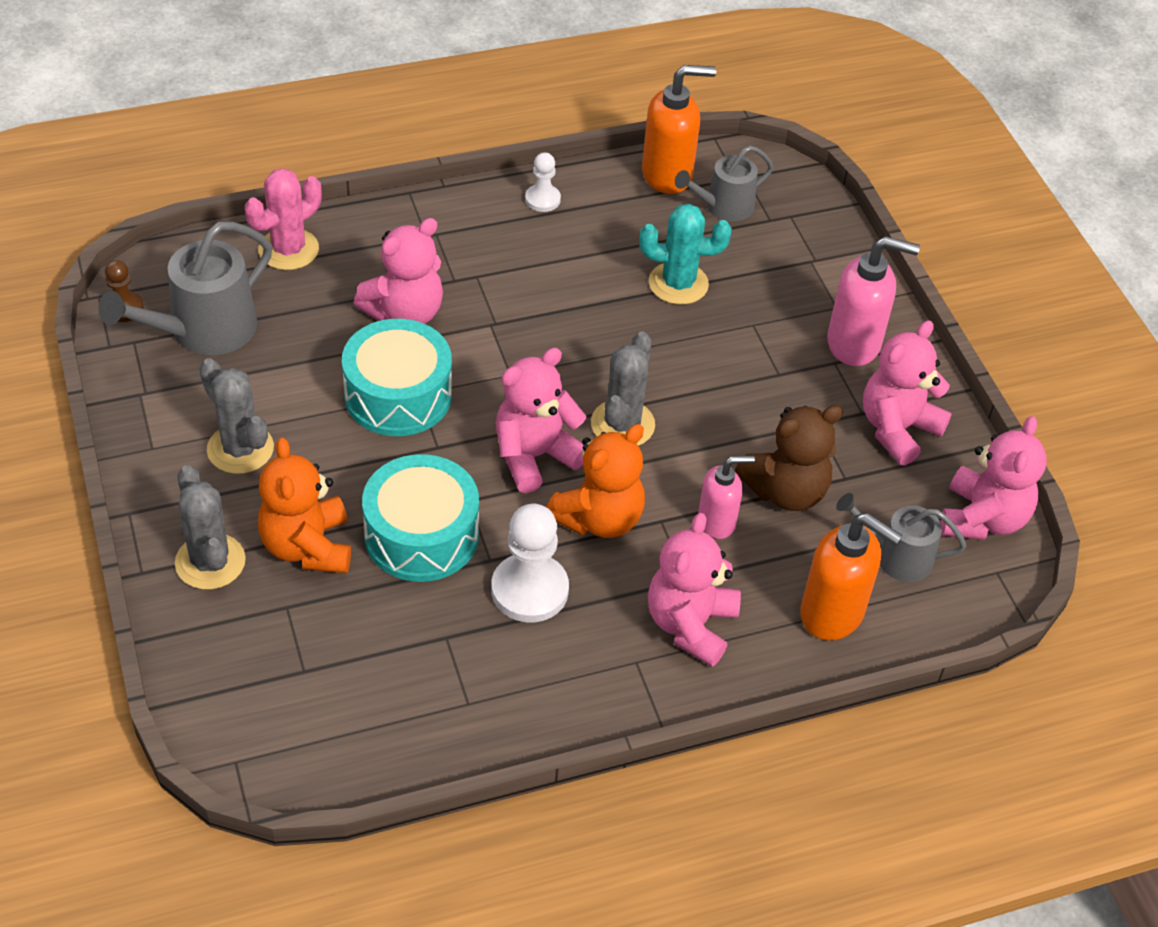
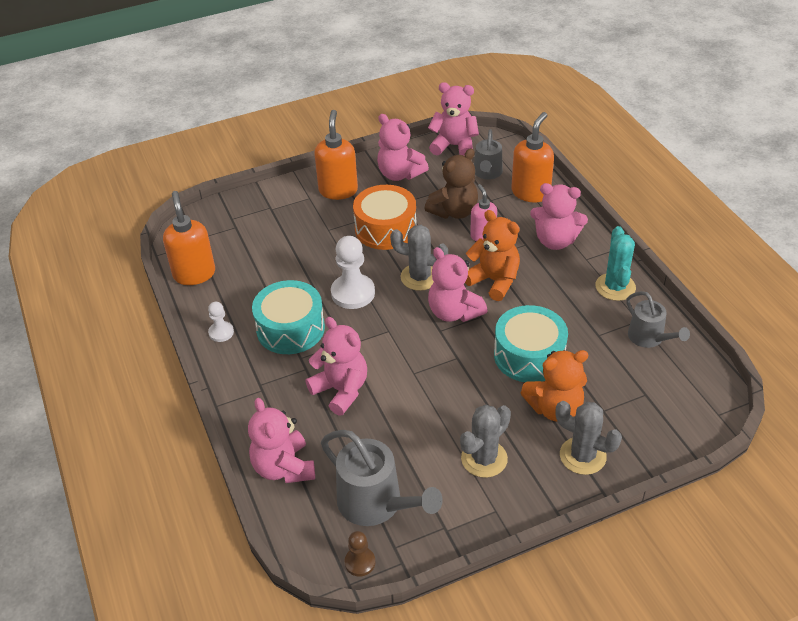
camera: 90 degrees left, 5 degrees down
(210, 562) = (582, 456): grey cactus -> grey cactus turned 60 degrees clockwise
(288, 249) = (284, 467): pink cactus -> pink teddy bear
(398, 395) = (417, 383): turquoise drum -> turquoise drum (290, 329)
(529, 590) = (554, 304): white pawn -> white pawn (353, 293)
(678, 284) = (297, 262): turquoise cactus -> turquoise cactus (615, 287)
(723, 206) = (224, 247): grey watering can -> grey watering can (649, 338)
(748, 394) = (385, 228): none -> orange drum
(786, 491) = (454, 211): brown teddy bear -> brown teddy bear turned 75 degrees clockwise
(854, 344) = (338, 190): pink soap dispenser -> orange soap dispenser

